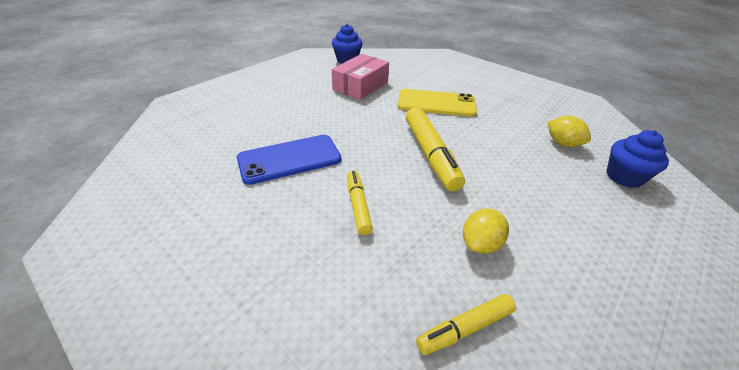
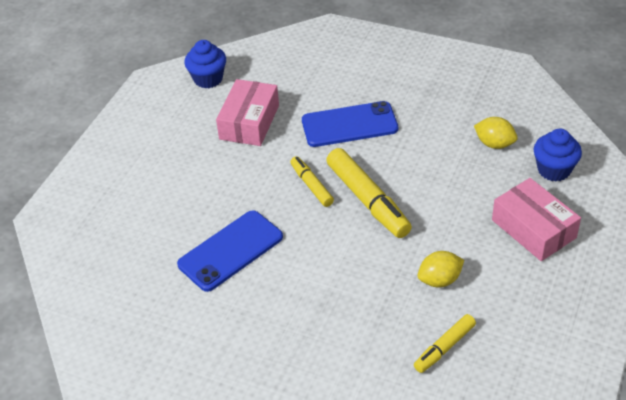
camera: 15 degrees left, 5 degrees up
(358, 206) = (324, 279): yellow marker -> yellow marker (311, 185)
(436, 103) = (349, 125): yellow phone -> blue phone
(480, 244) = (439, 280): yellow lemon -> yellow lemon turned 45 degrees clockwise
(599, 223) = (533, 229): none -> pink box

